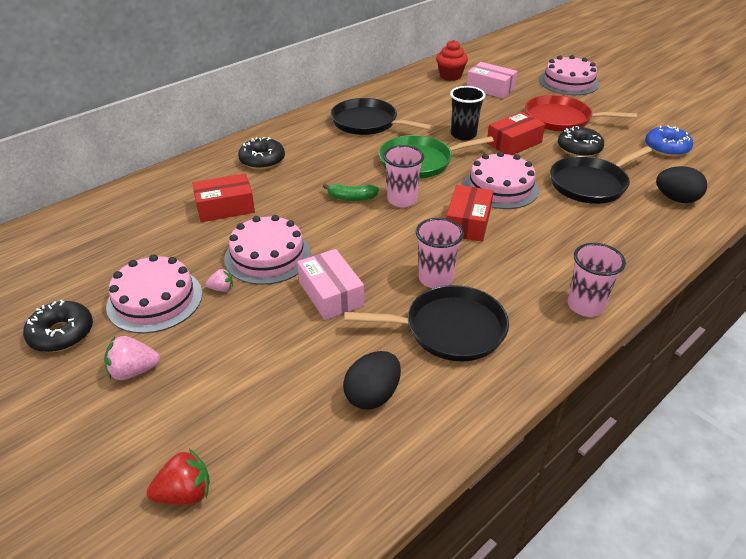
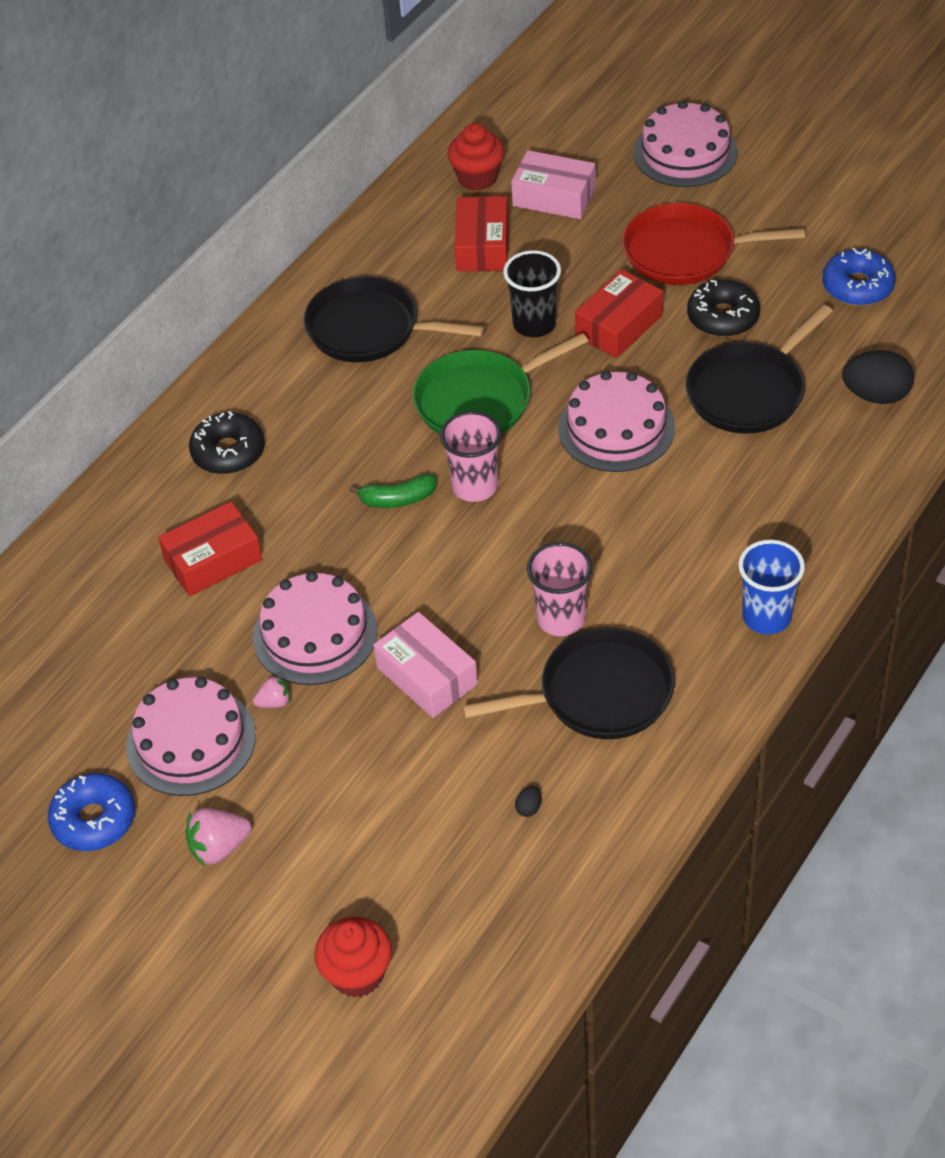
camera: 10 degrees left, 10 degrees up
(61, 334) = (94, 820): black donut -> blue donut
(185, 493) = (357, 974): red strawberry -> red cupcake
(372, 395) = (529, 808): black egg -> black egg, size x0.41
(468, 222) = (582, 509): red box -> red box (482, 246)
(585, 306) = (766, 617): pink cup -> blue cup

